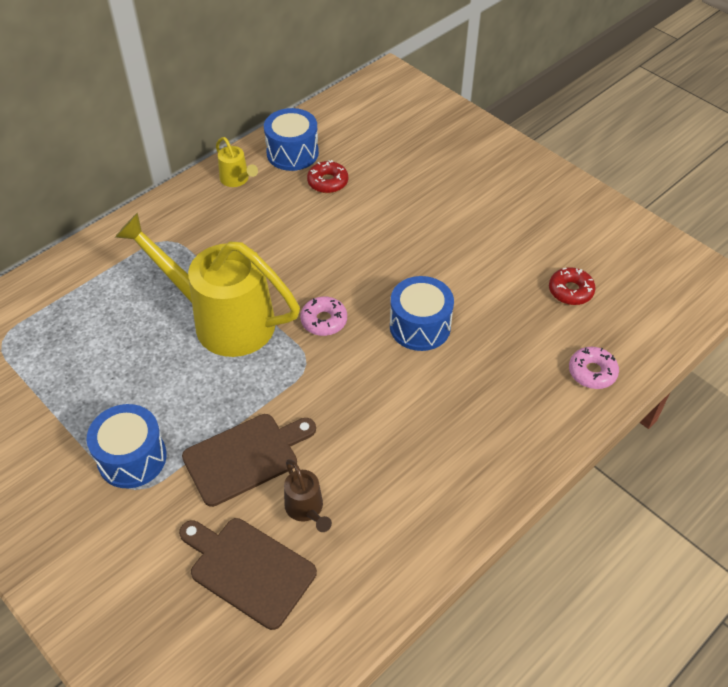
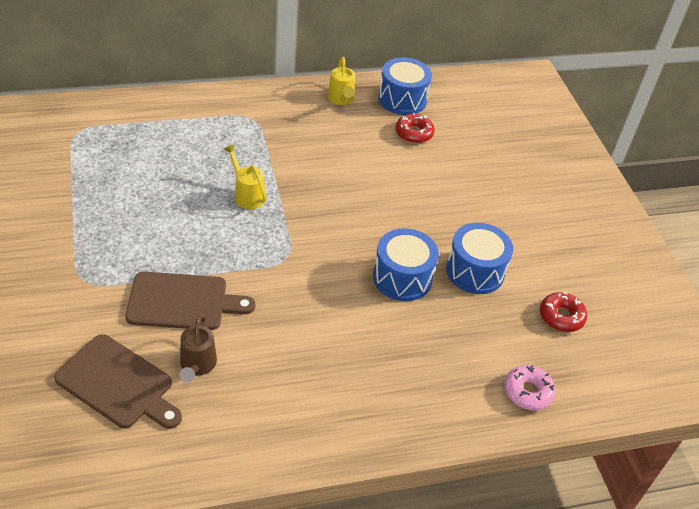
camera: 25 degrees right, 5 degrees down
(132, 458) = (100, 258): blue drum -> blue drum (475, 271)
(223, 320) = (247, 195): yellow watering can -> yellow watering can, size x0.42
(248, 569) = (118, 384): brown cutting board -> brown cutting board turned 150 degrees clockwise
(324, 321) = (326, 234): pink donut -> none

